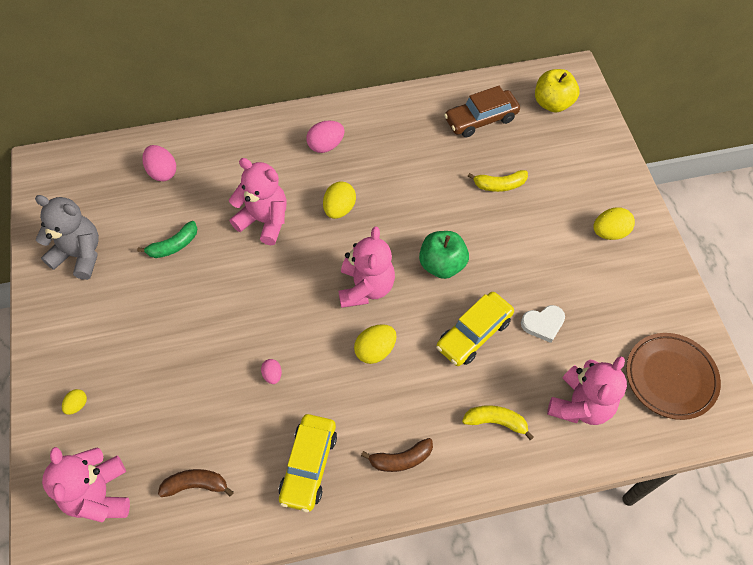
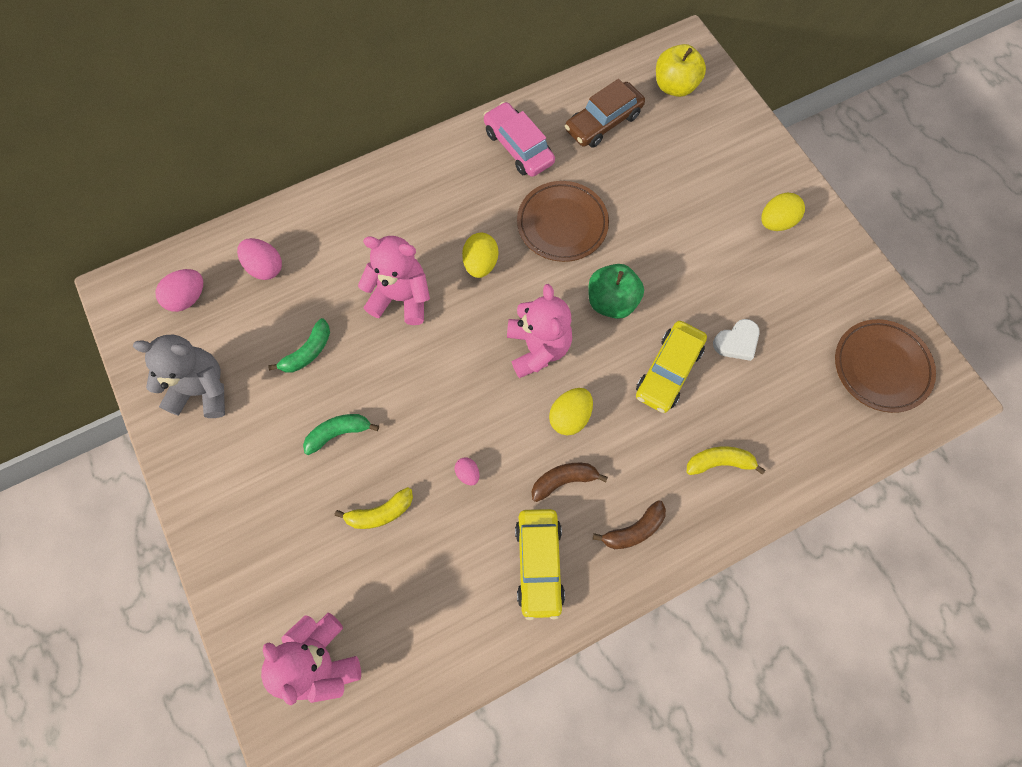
camera: 15 degrees left, 10 degrees up
(77, 405) = (261, 565): yellow egg -> none
(176, 315) = (338, 433): none -> green banana
(195, 485) = (424, 619): brown banana -> brown banana (563, 480)
(326, 145) = (442, 192): pink egg -> pink egg (188, 298)
(401, 124) = (518, 147): none -> pink car
(419, 193) = (562, 224): none -> brown plate
(499, 185) = (646, 195): yellow banana -> yellow banana (380, 512)
(580, 405) = (799, 421): pink teddy bear -> none

